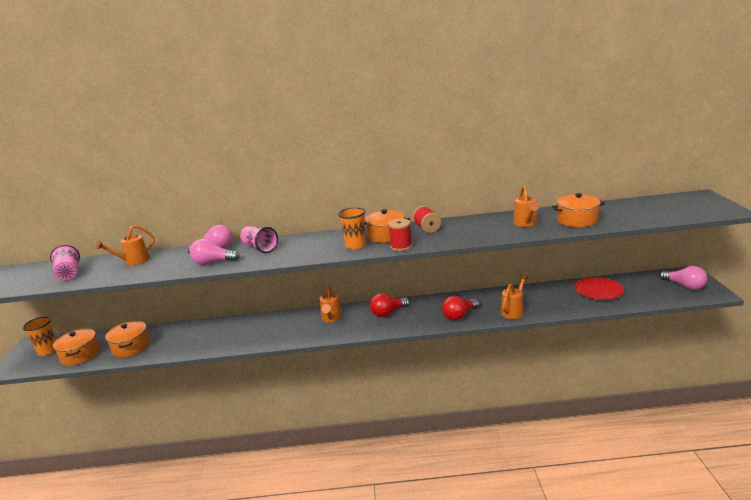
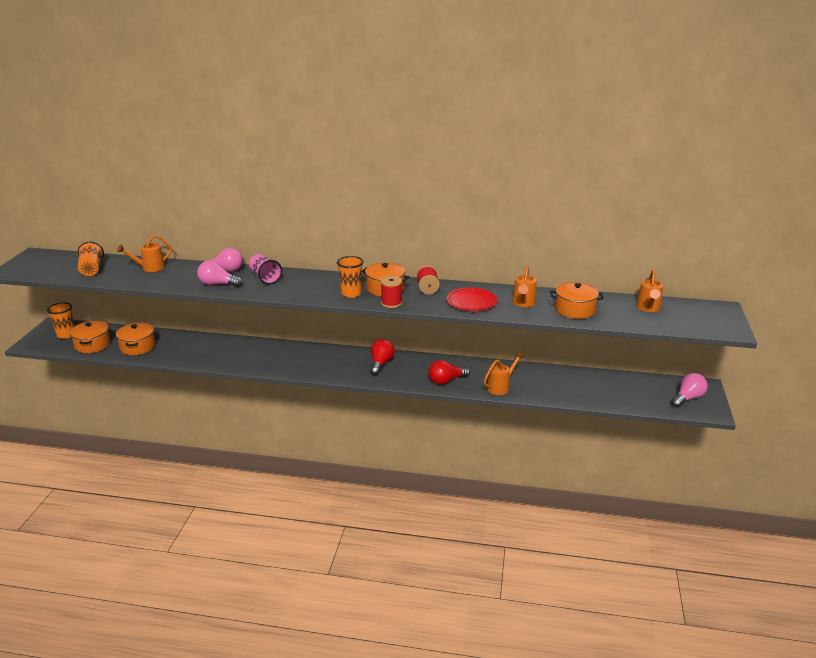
camera: 10 degrees right, 5 degrees up
(69, 274) = (92, 269): pink cup -> orange cup
(331, 318) = (325, 358): orange watering can -> orange watering can (648, 308)
(388, 313) = (381, 363): red light bulb -> red light bulb turned 120 degrees clockwise
(598, 291) = (597, 384): red plate -> red plate (471, 302)
(684, 286) = (688, 398): pink light bulb -> pink light bulb turned 105 degrees counterclockwise

